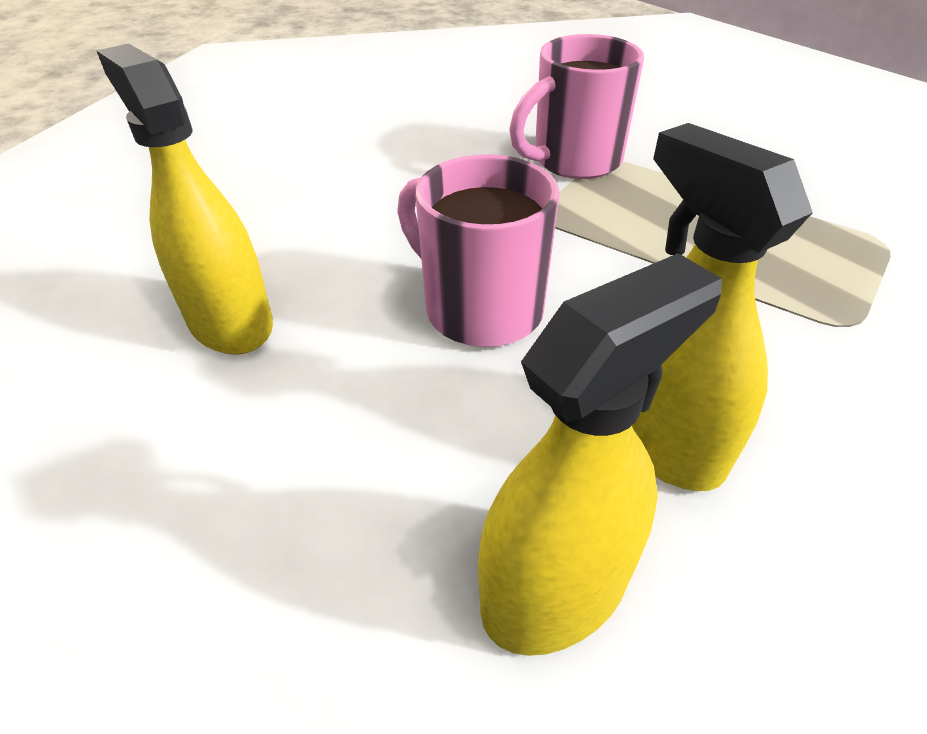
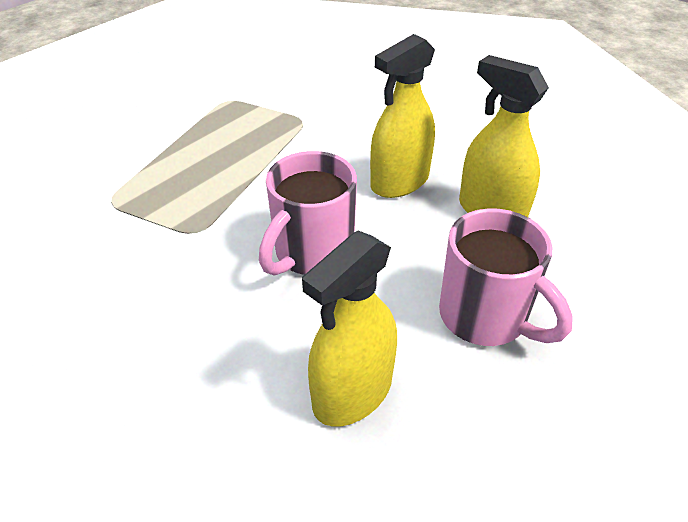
camera: 100 degrees left, 0 degrees up
(574, 161) = (111, 218): pink mug -> pink mug (486, 317)

